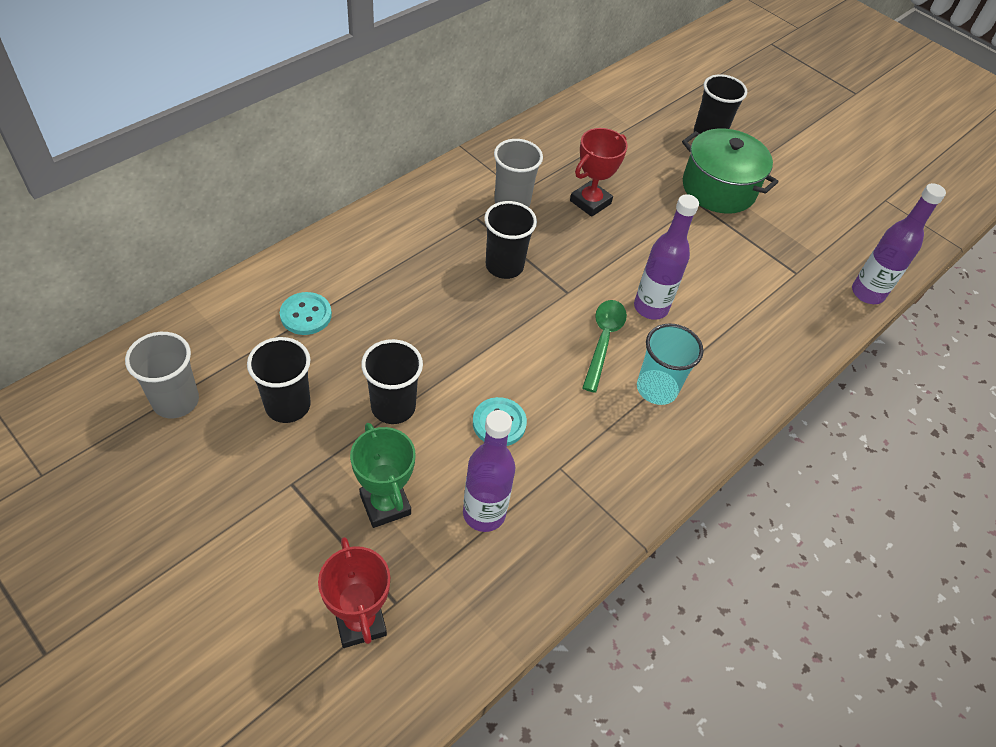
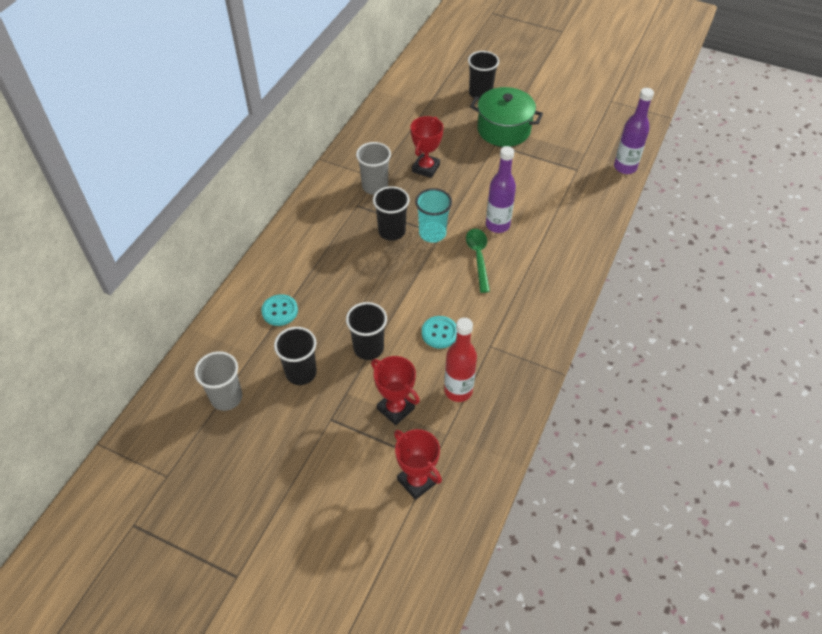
camera: 15 degrees left, 0 degrees up
(385, 504) = (395, 408): green trophy -> red trophy
(484, 513) = (458, 390): purple bottle -> red bottle
(656, 389) = (525, 275): turquoise cup -> turquoise cup (432, 233)

